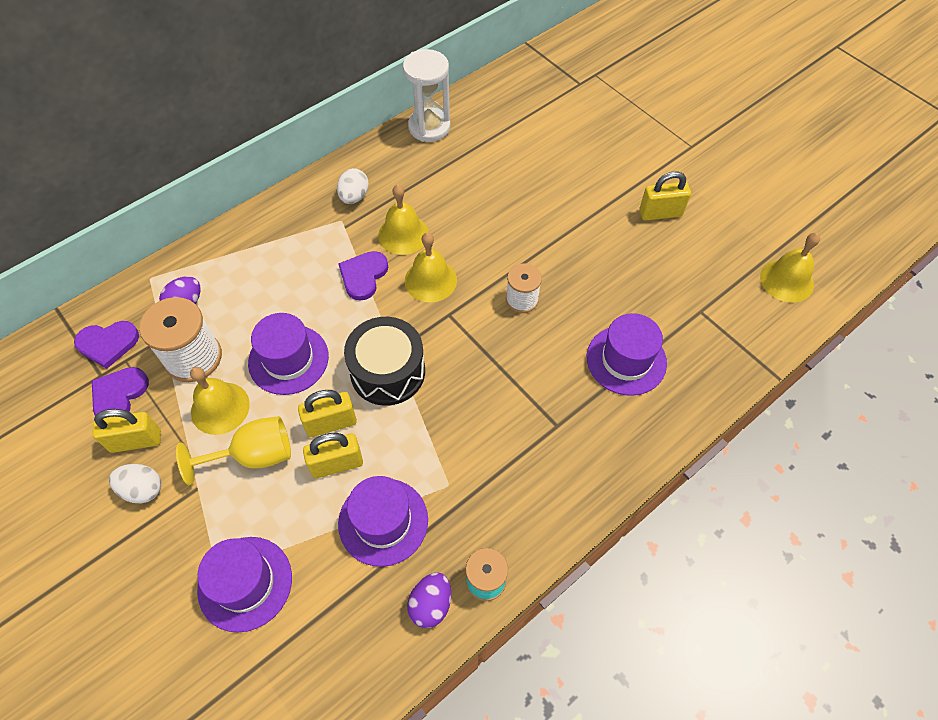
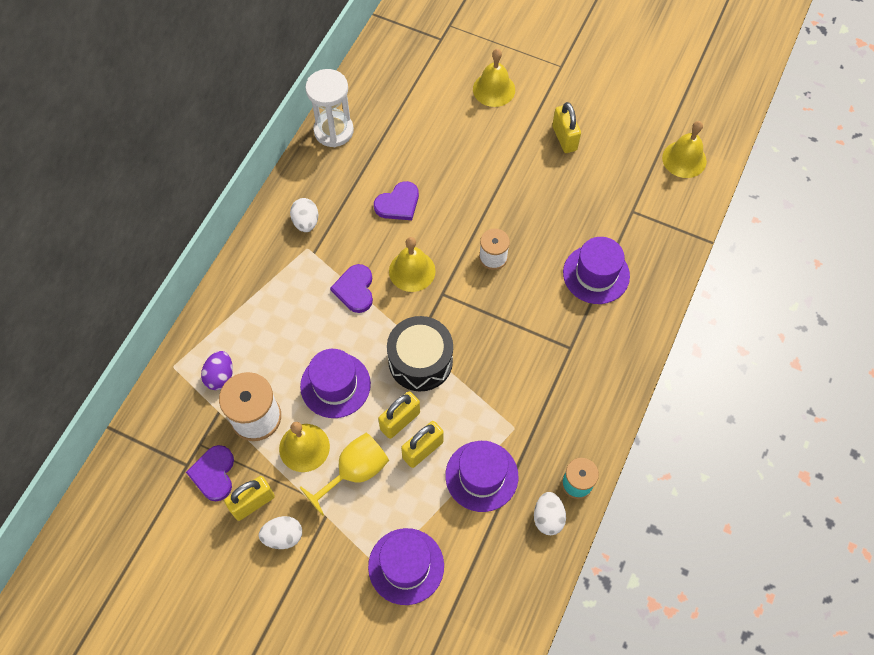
camera: 25 degrees left, 5 degrees up
(108, 344) = (175, 437): purple heart -> purple heart (398, 203)
(403, 234) = (367, 239): yellow bell -> yellow bell (494, 89)
(431, 604) = (548, 517): purple egg -> white egg
(660, 213) = (564, 138): yellow padlock -> yellow padlock turned 75 degrees counterclockwise

